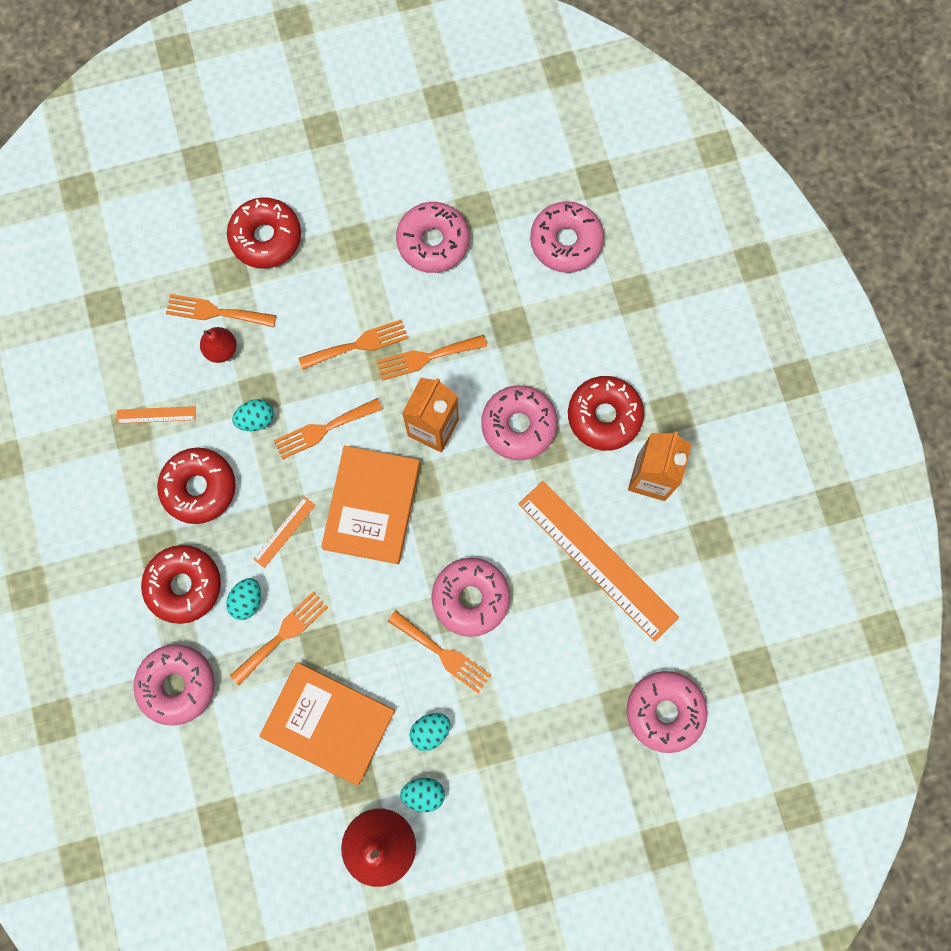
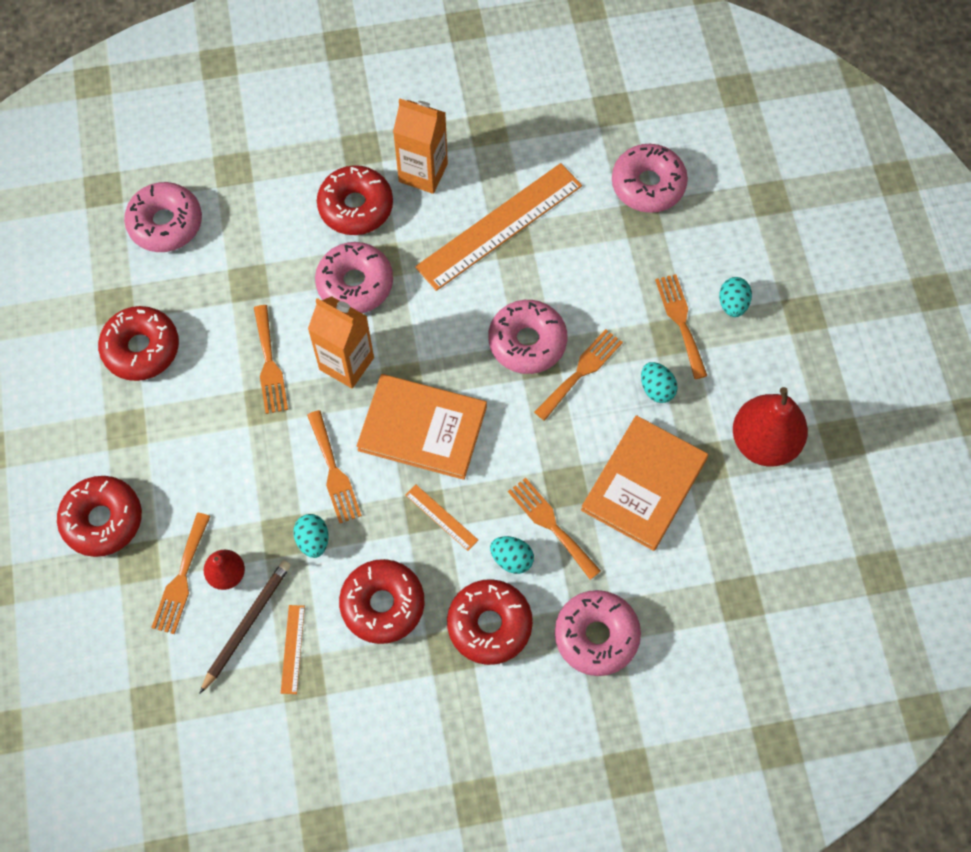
camera: 85 degrees left, 10 degrees down
(176, 373) = (246, 624): none -> brown pencil
(358, 344) = (244, 430): orange fork -> orange fork (680, 321)
(423, 793) = (717, 399): turquoise egg -> turquoise egg (732, 304)
(433, 242) = (141, 348): pink donut -> red donut

